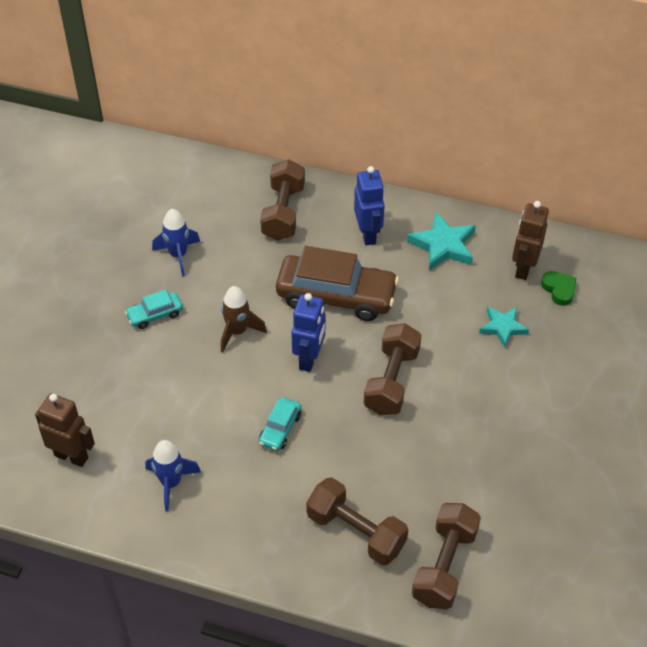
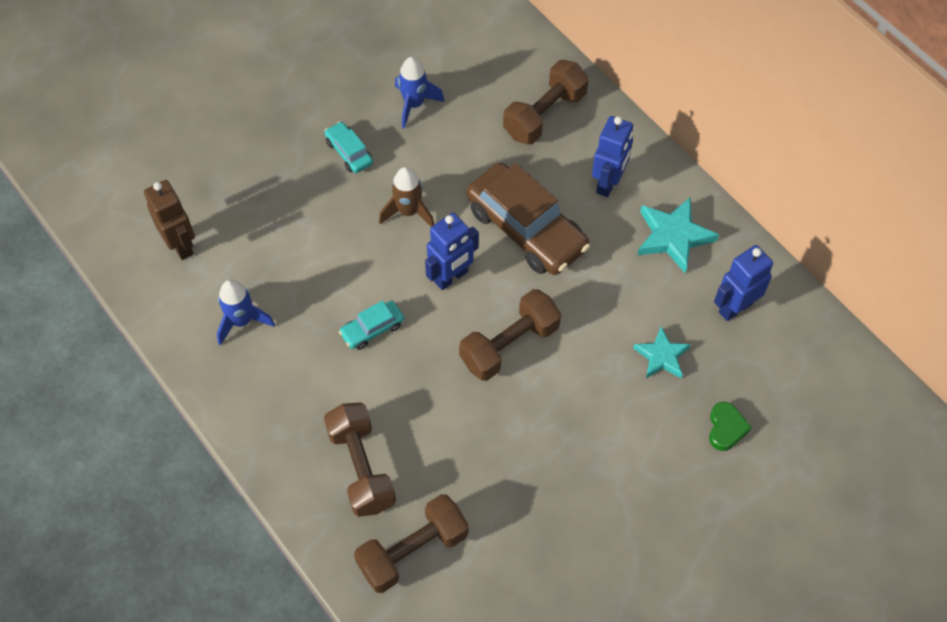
camera: 35 degrees right, 10 degrees up
(155, 315) = (349, 152): turquoise car -> turquoise car turned 45 degrees clockwise
(523, 268) = (735, 307): brown robot -> blue robot
(559, 289) = (753, 351): green heart -> green heart (726, 428)

